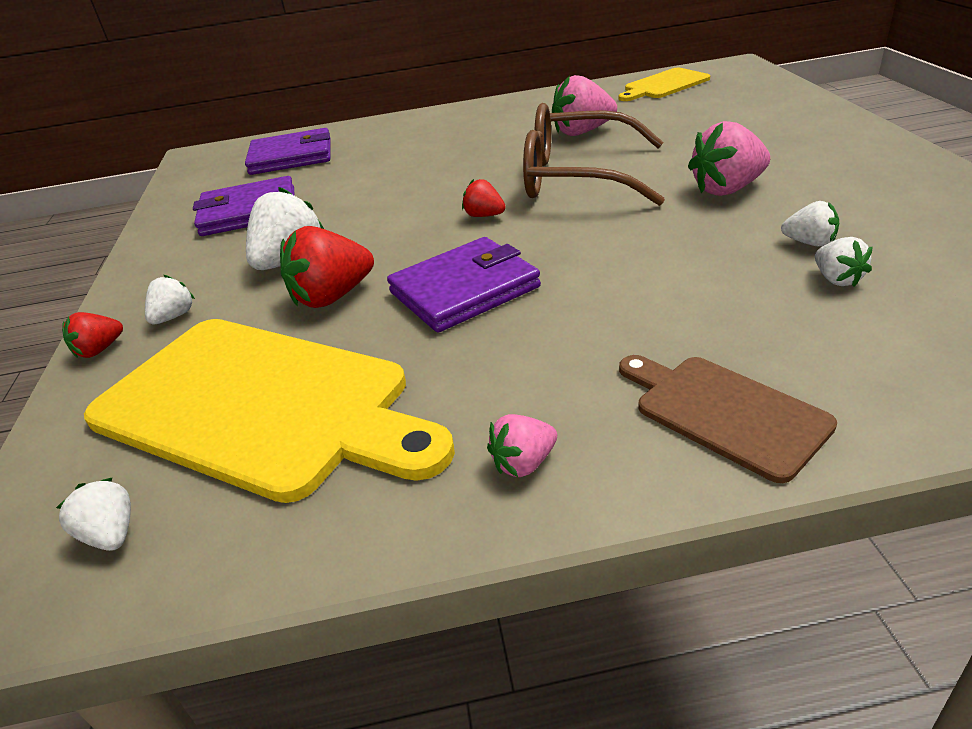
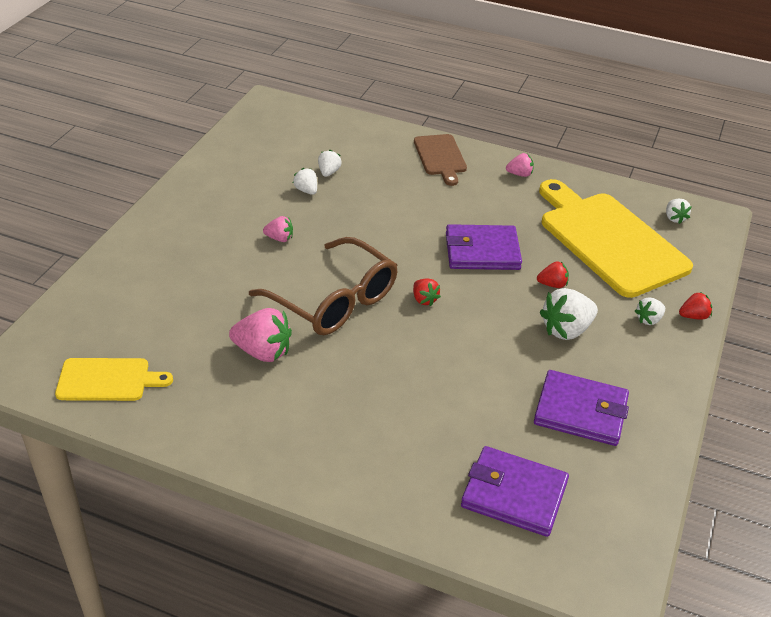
camera: 155 degrees left, 5 degrees up
(332, 297) = (552, 284): red strawberry -> red strawberry, size x0.55
(727, 189) = (279, 238): pink strawberry -> pink strawberry, size x0.55

